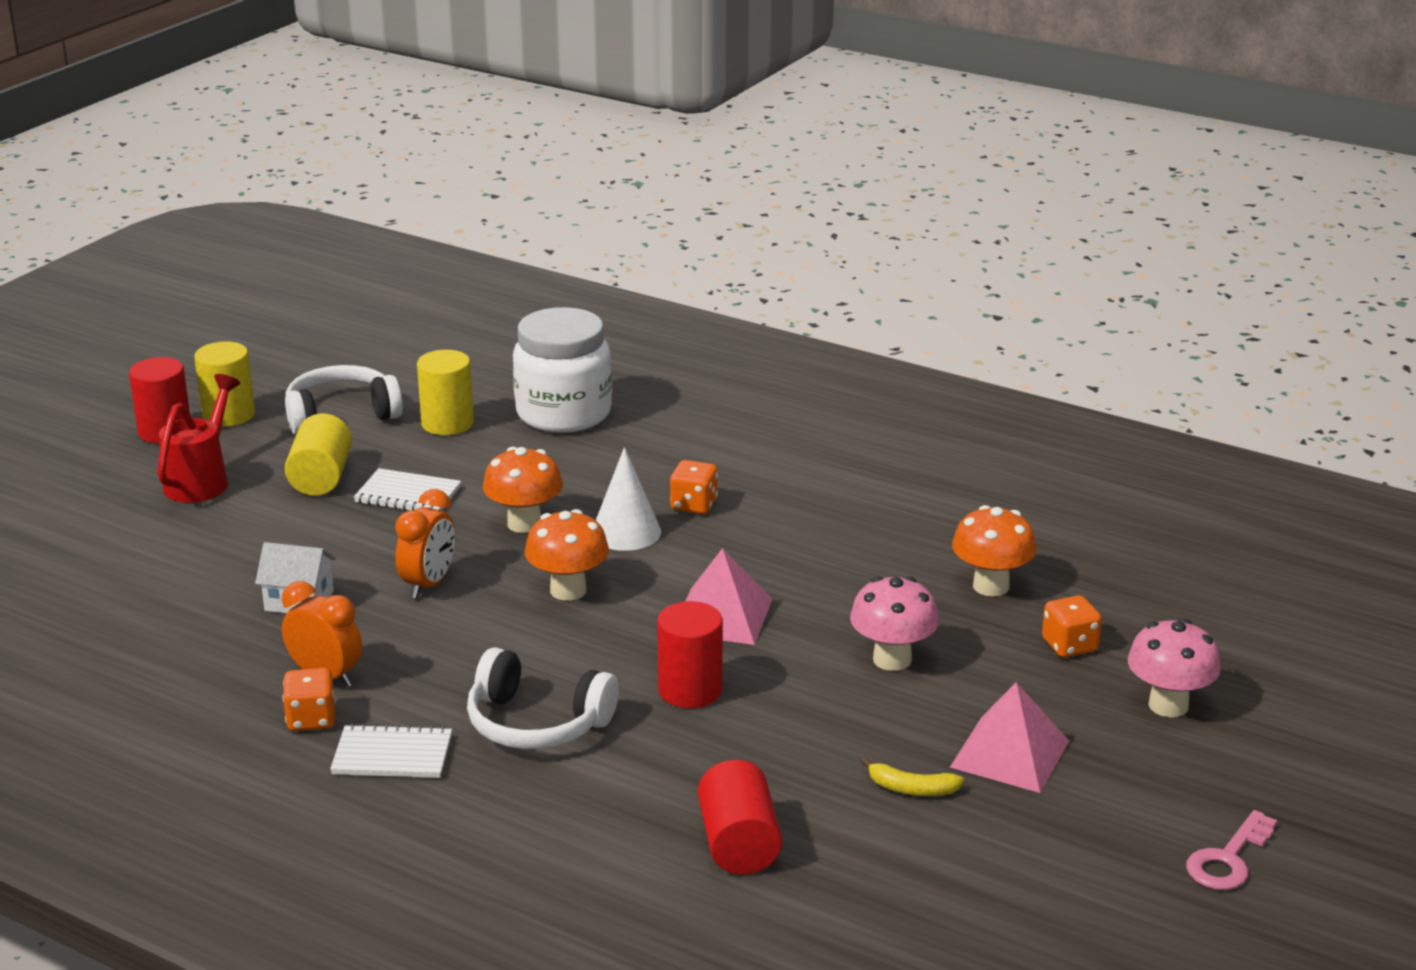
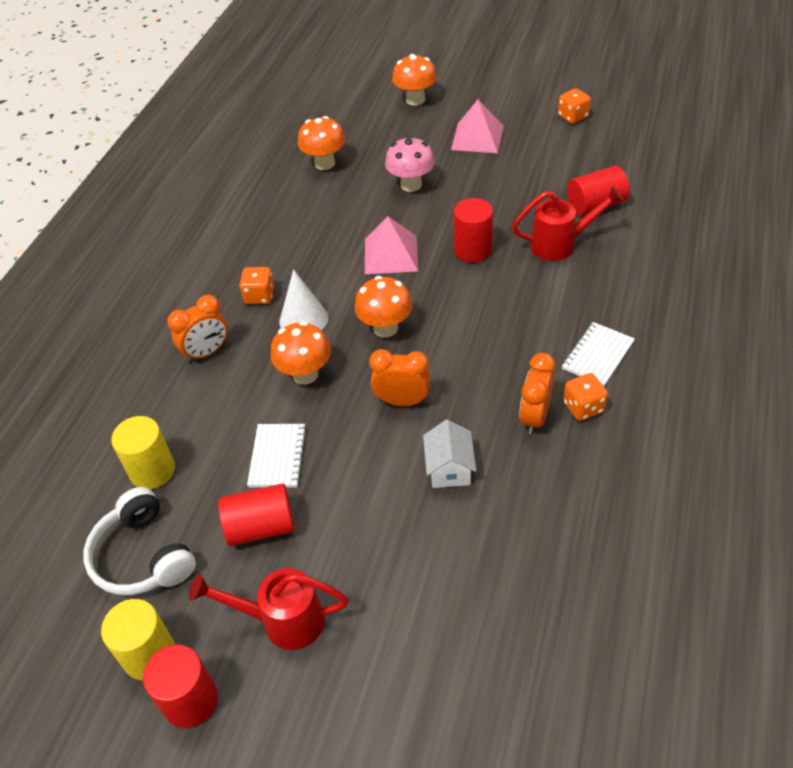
camera: 100 degrees left, 20 degrees up
(321, 478) = (261, 527): yellow cylinder -> red cylinder
(392, 755) = (597, 355): white notebook -> white notebook turned 45 degrees clockwise
(537, 723) = (534, 302): white headphones -> none
(563, 413) = (128, 400): white jar -> none
(609, 463) = (207, 352): none -> orange clock
(654, 780) = (561, 244): none -> red watering can
(911, 789) = (521, 161): yellow banana -> none
(1069, 646) = (374, 132): orange dice -> orange dice (573, 117)
(1168, 705) = (415, 100): pink mushroom -> orange mushroom
(1228, 859) = (523, 76): pink key -> none

